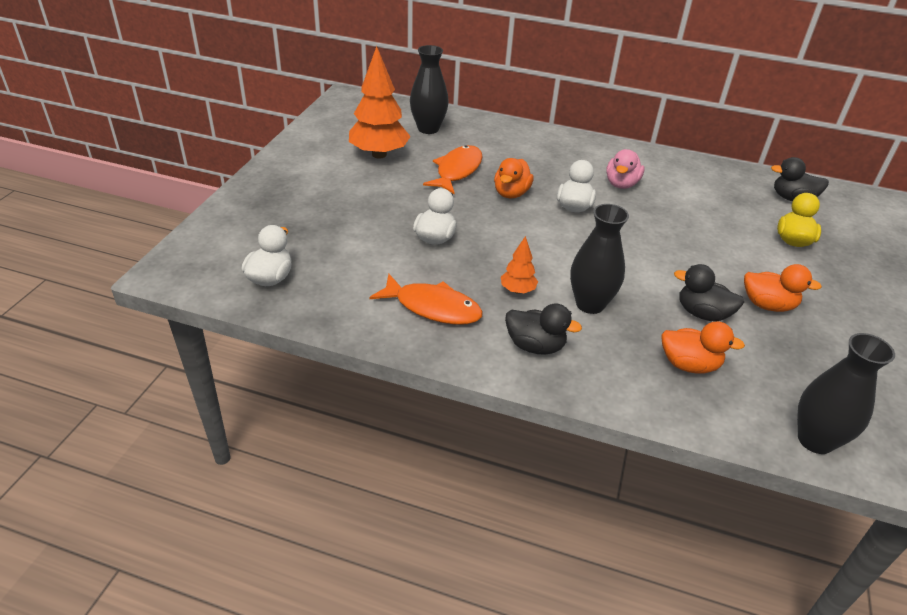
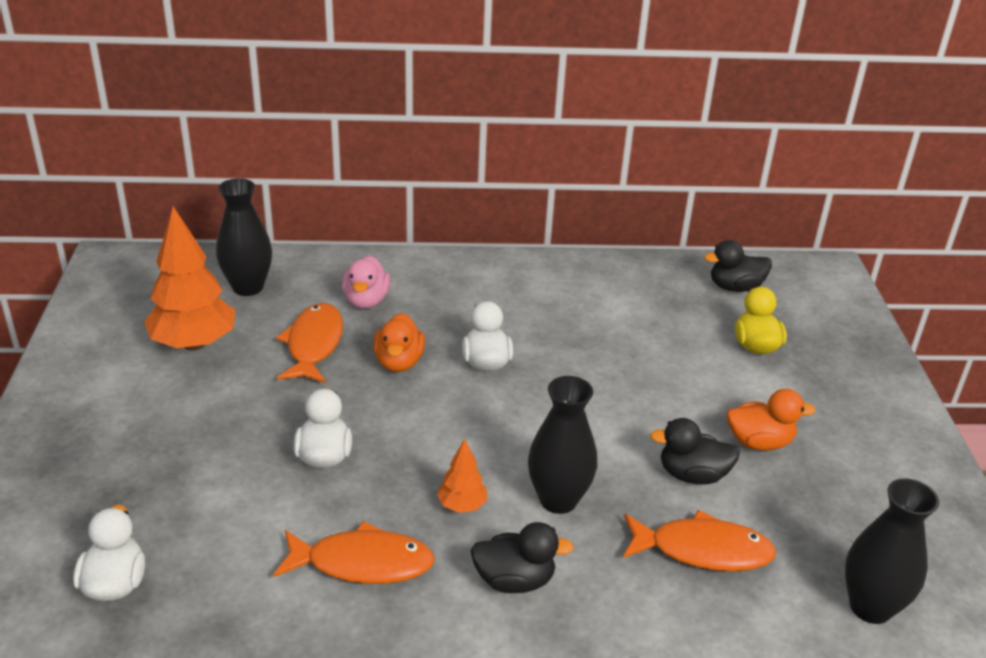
camera: 20 degrees left, 5 degrees down
(621, 184) = (532, 314): pink duck -> pink duck (366, 301)
(689, 364) = (703, 550): orange duck -> orange fish

